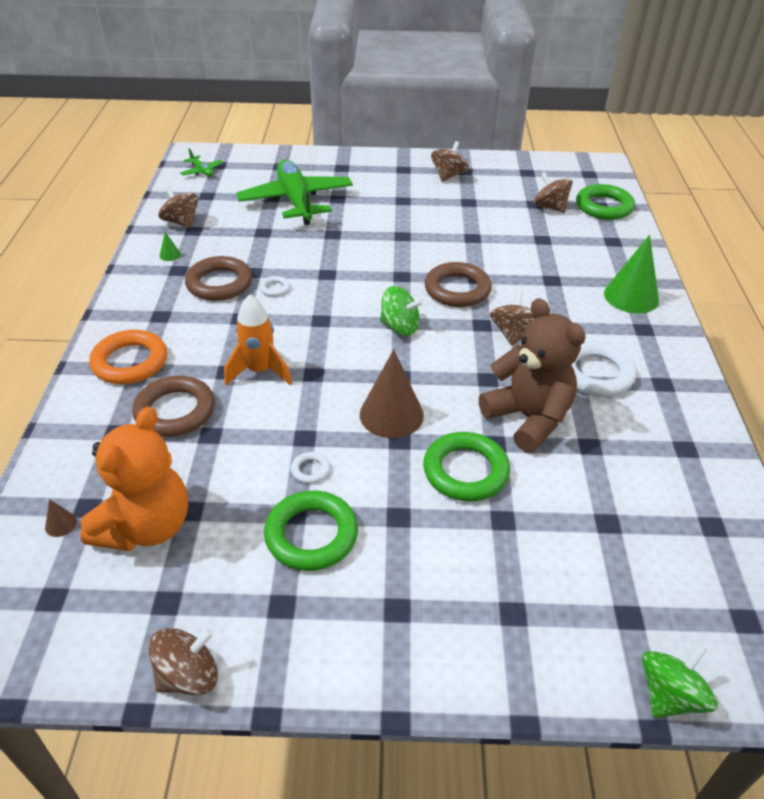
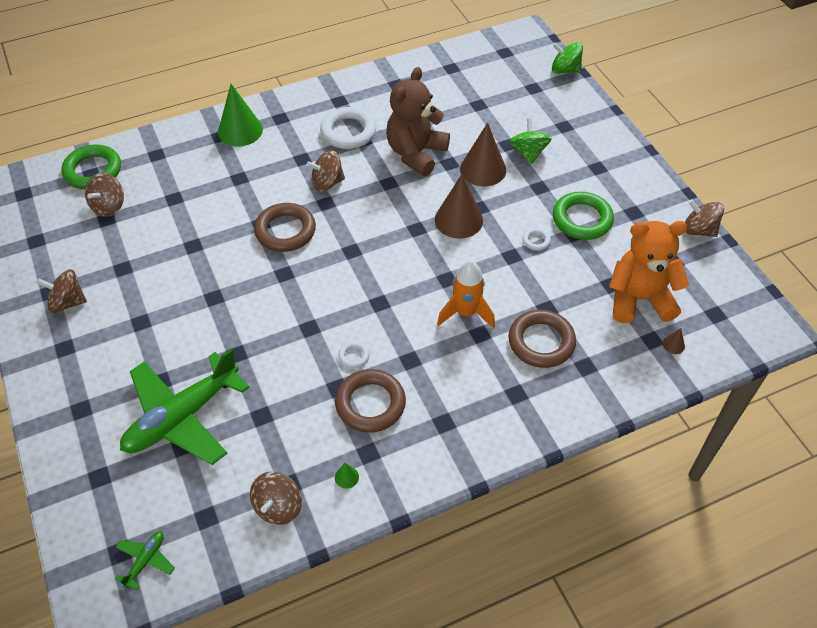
camera: 115 degrees left, 10 degrees up
(130, 362) = (513, 406): orange ring -> none
(400, 327) = (358, 249): green spinning top -> green spinning top (528, 153)
(465, 471) = (483, 169): green ring -> brown cone

